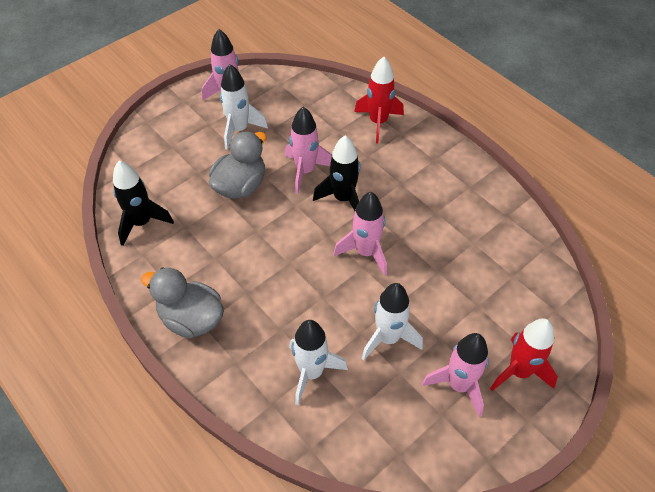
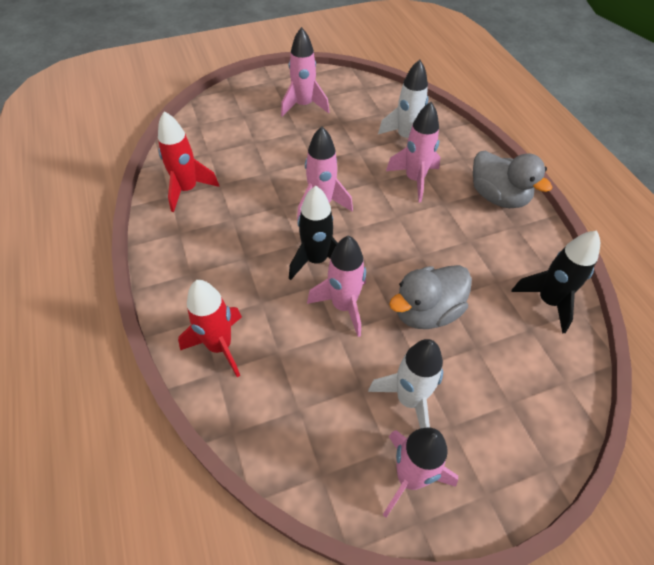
camera: 160 degrees left, 0 degrees up
(284, 312) = (414, 180): none -> pink rocket
(388, 338) = (337, 141): white rocket -> none
(519, 371) = (257, 101): red rocket -> red rocket (187, 190)

